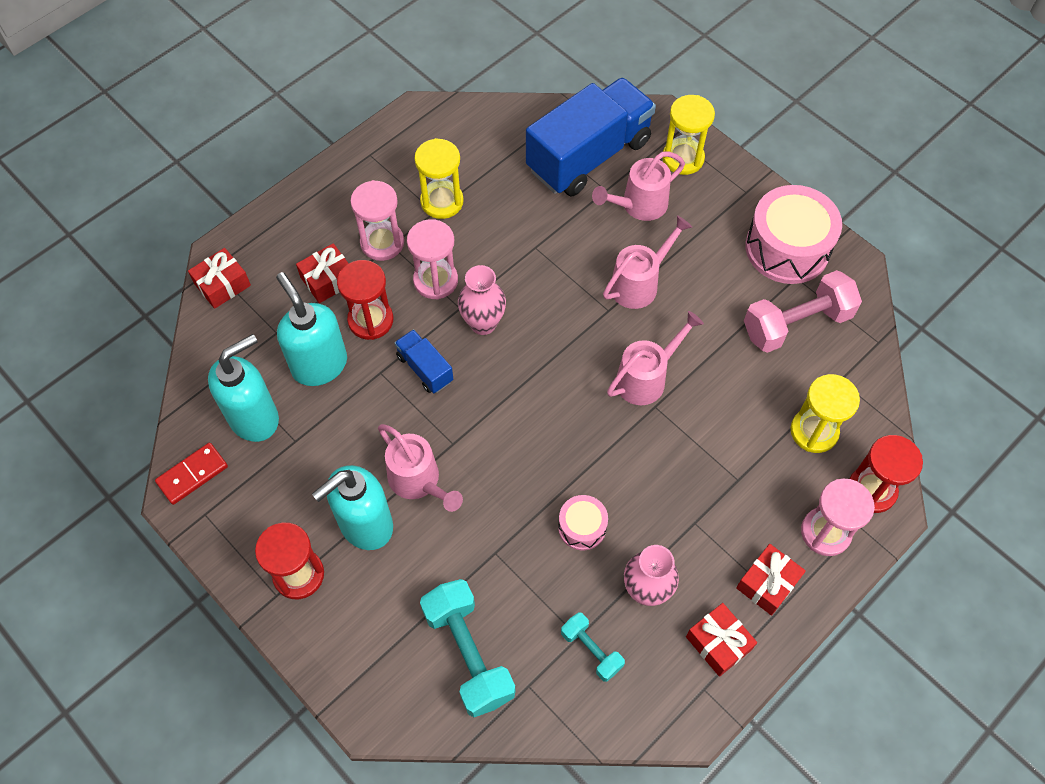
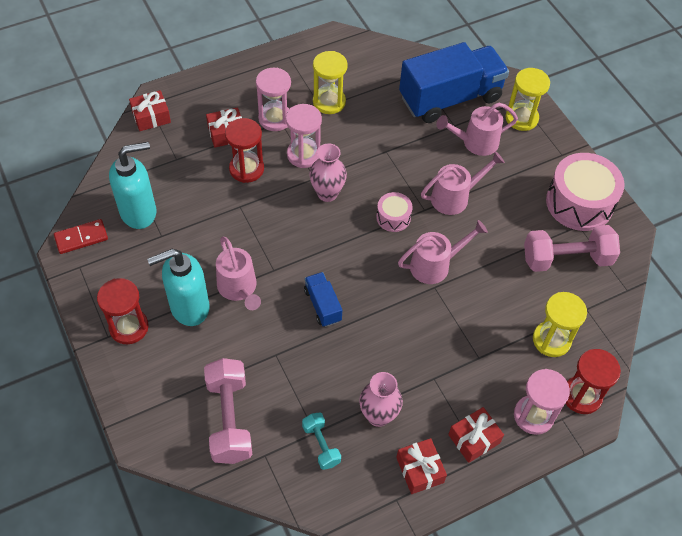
camera: 15 degrees right, 5 degrees down
(319, 365) = (198, 189): turquoise soap dispenser -> none
(425, 368) = (273, 213): blue truck -> blue truck (322, 305)
(468, 654) = (229, 419): turquoise dumbbell -> pink dumbbell
(582, 527) = (347, 356): pink drum -> pink drum (393, 217)

